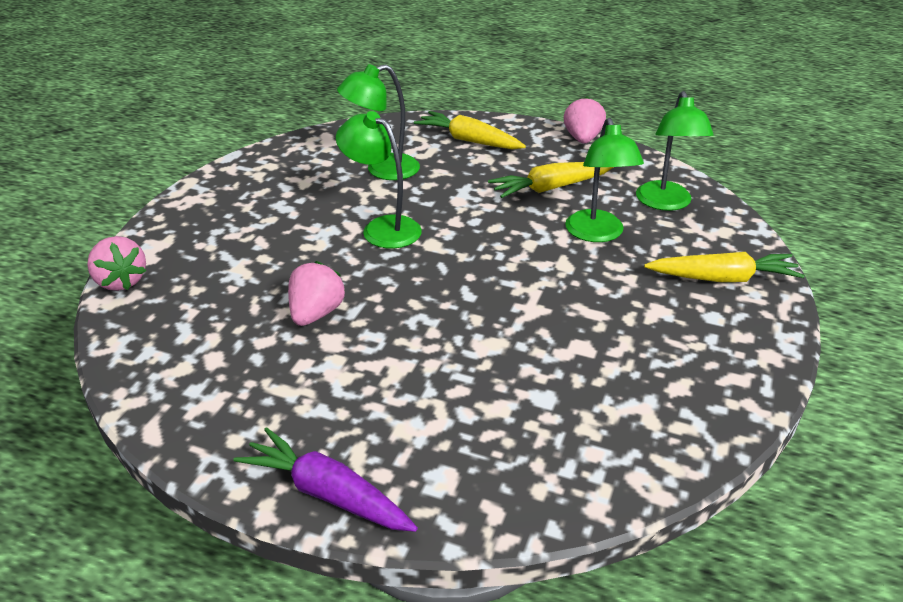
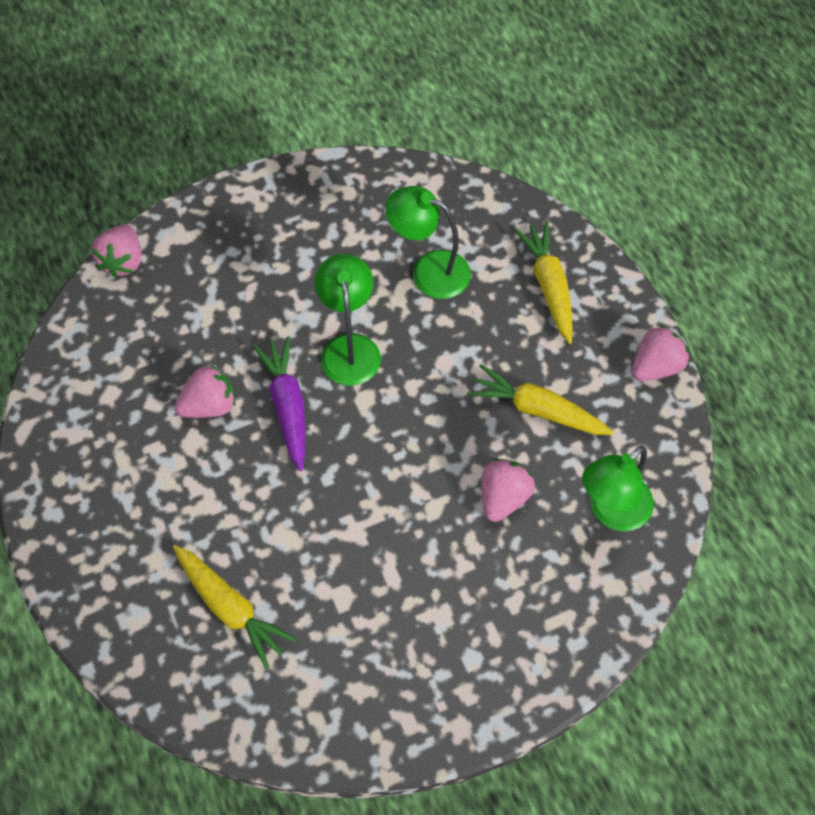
camera: 45 degrees right, 25 degrees up
(327, 493) = (67, 568): purple carrot -> purple carrot (287, 406)
(597, 234) = (503, 497): green lamp -> pink strawberry
(722, 278) = (534, 631): yellow carrot -> yellow carrot (230, 608)

